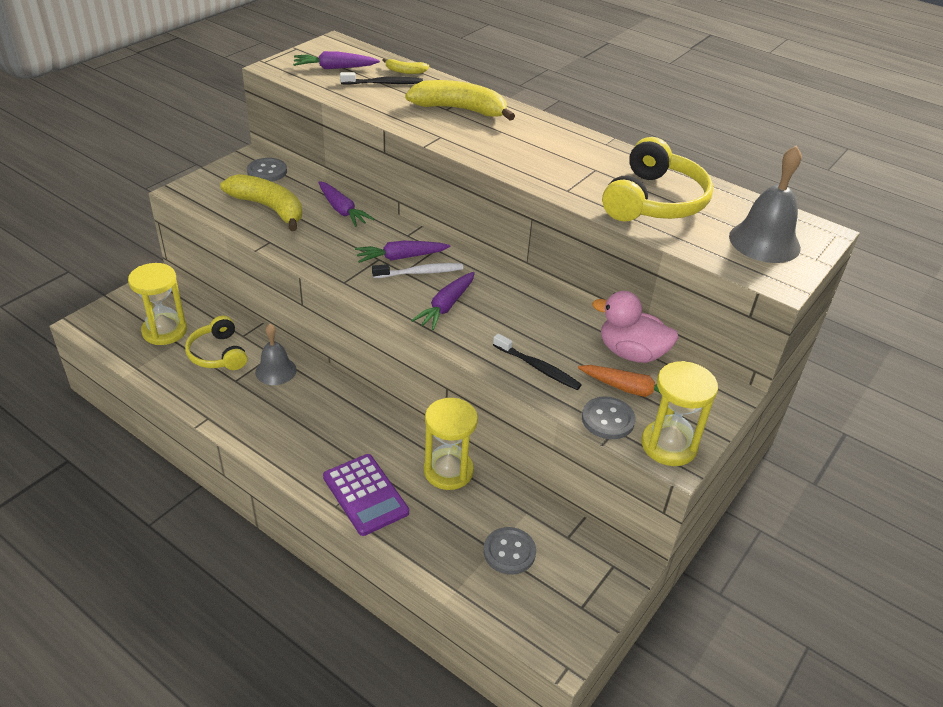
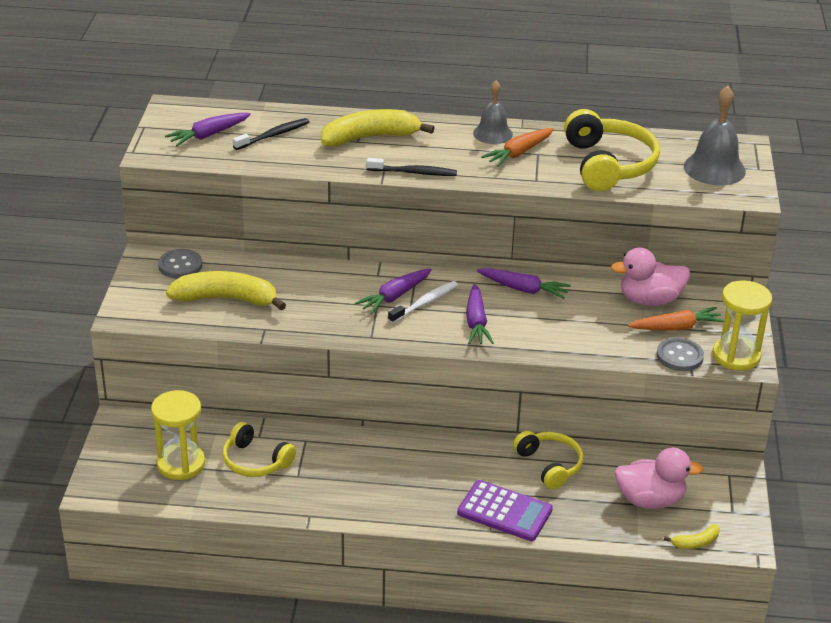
camera: 30 degrees left, 5 degrees down
(276, 371) = (324, 452): grey bell -> grey bell (492, 133)
(342, 210) = (295, 275): purple carrot -> purple carrot (523, 289)
(405, 71) = (277, 116): yellow banana -> yellow banana (695, 542)
(448, 471) = (549, 465): yellow hourglass -> yellow headphones
(509, 552) = (650, 500): grey button -> pink duck
(538, 367) = (594, 340): black toothbrush -> black toothbrush (414, 172)
(577, 163) = (518, 153): none -> orange carrot

